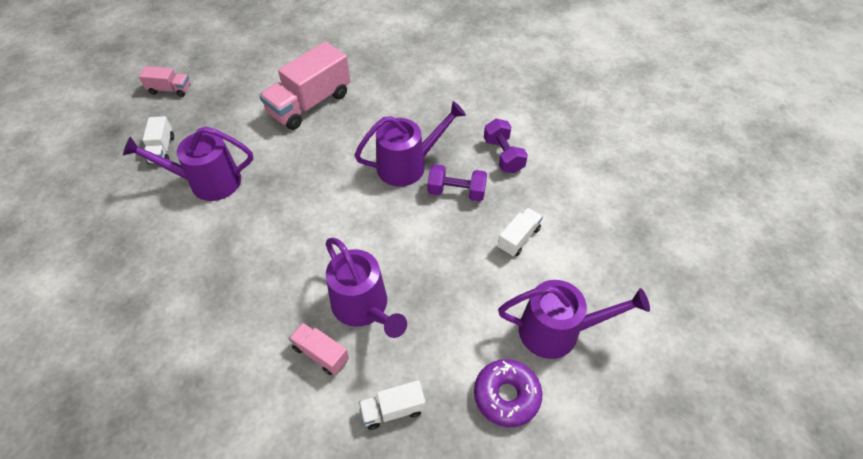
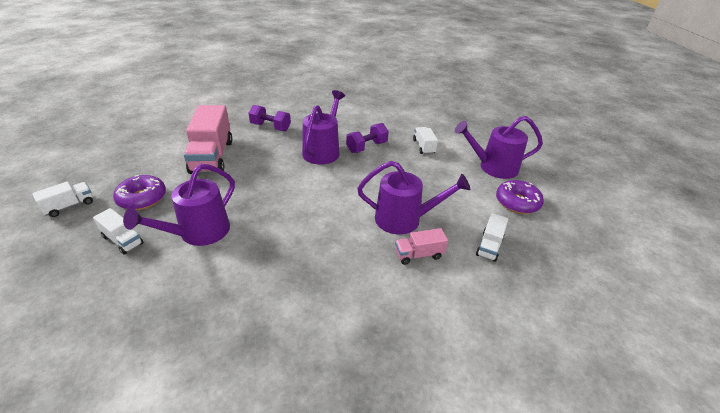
camera: 50 degrees left, 15 degrees down
(170, 90) = (69, 206): pink truck -> white truck
(215, 116) = (142, 198): none -> purple donut
(503, 155) = (364, 122): purple dumbbell -> purple dumbbell (270, 127)
(557, 331) = (493, 167): purple watering can -> purple watering can turned 135 degrees counterclockwise

